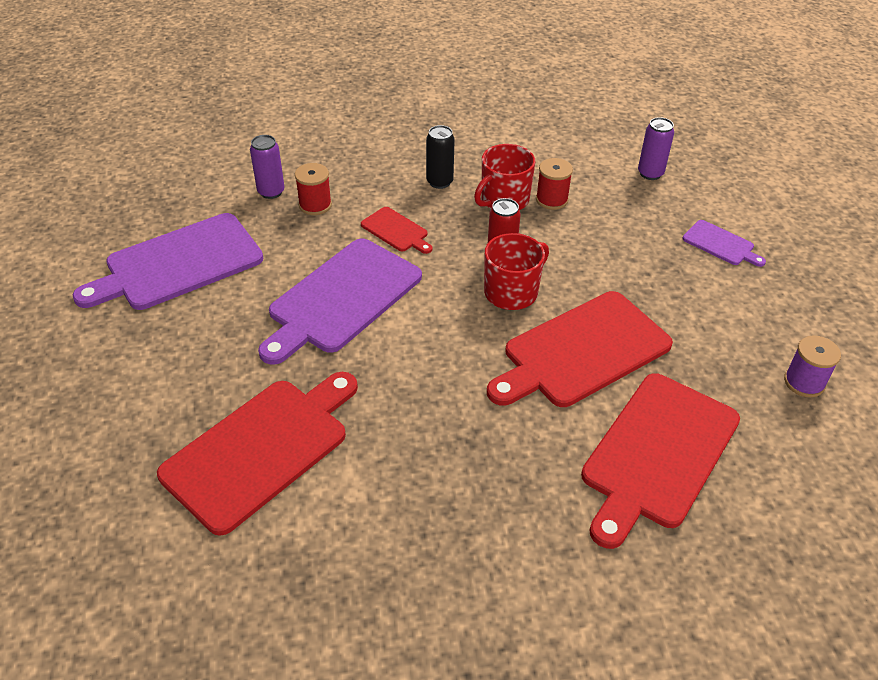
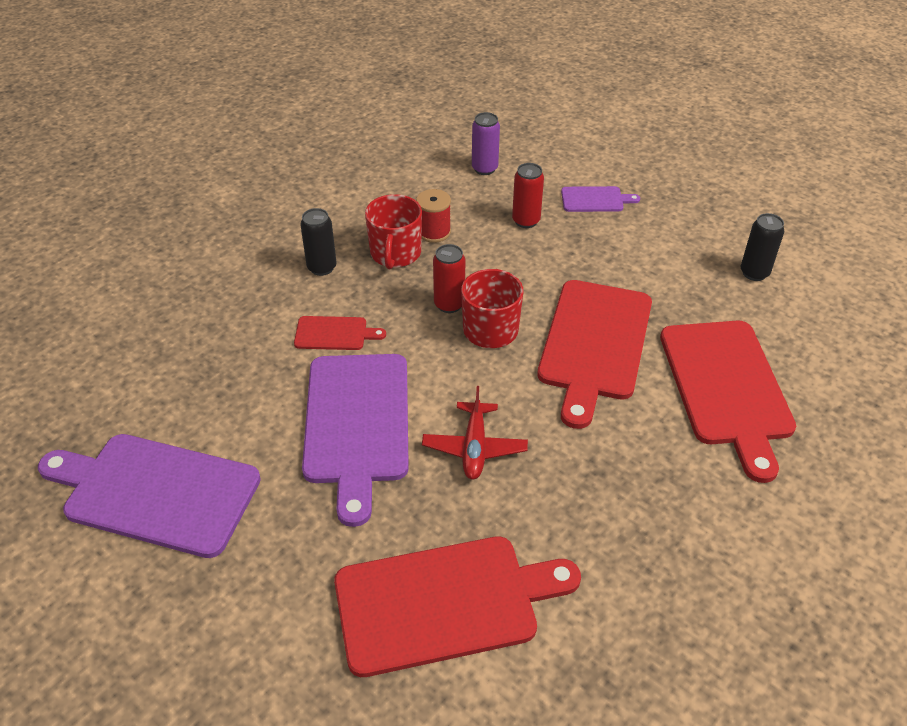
camera: 40 degrees left, 0 degrees up
(178, 264) = (155, 493): purple cutting board -> purple cutting board turned 90 degrees clockwise
(261, 449) = (444, 603): red cutting board -> red cutting board turned 75 degrees clockwise
(271, 192) = (168, 366): purple can -> none
(315, 205) = (229, 353): red spool -> none
(401, 365) = (474, 447): none -> red plane
(637, 230) = (526, 221): none -> red can
(804, 382) = (754, 273): purple spool -> black can

